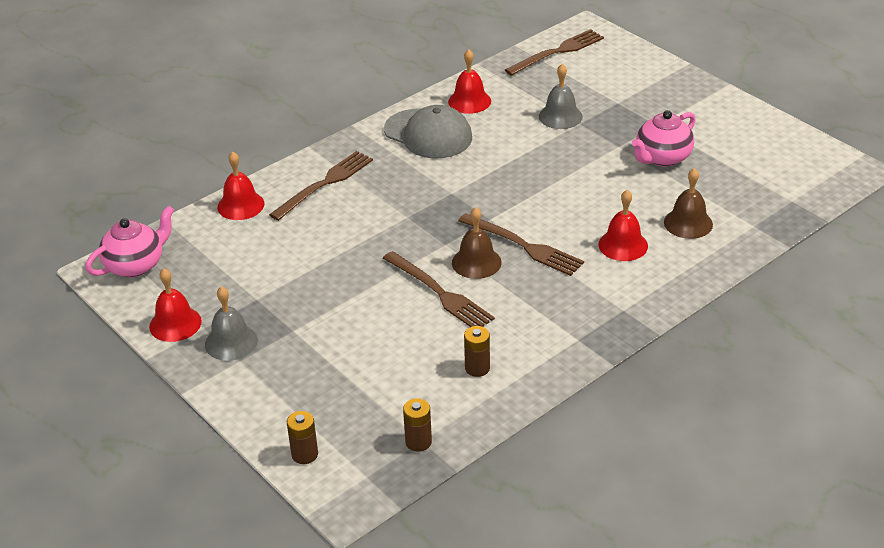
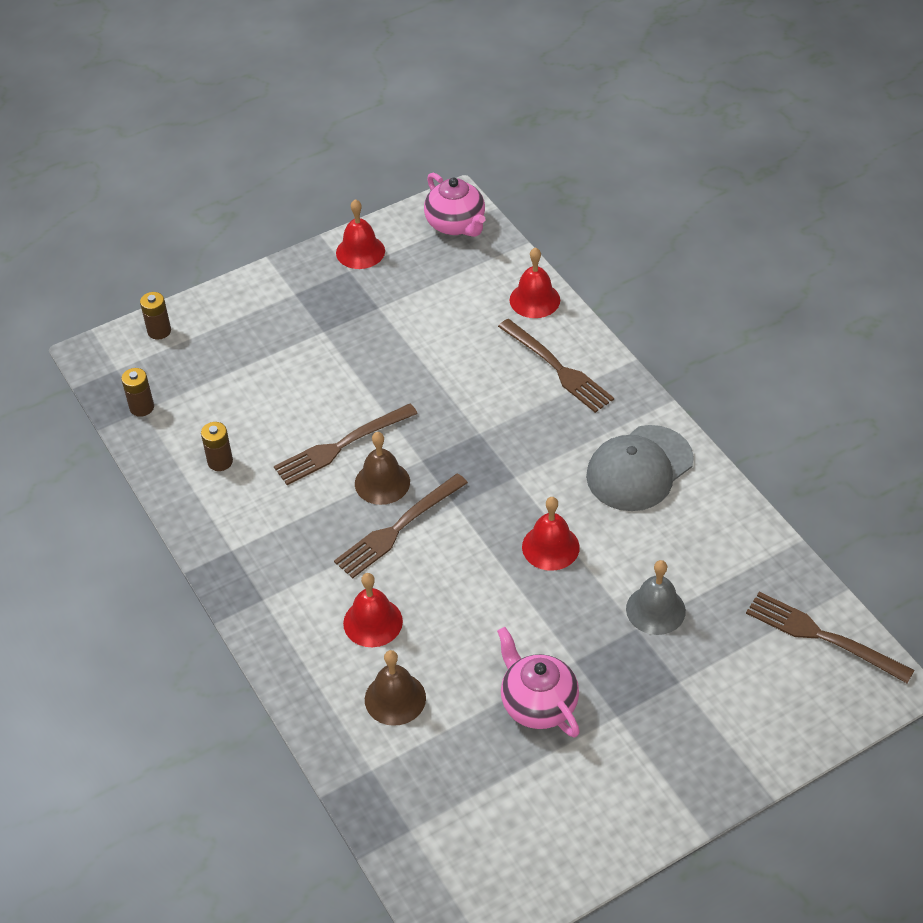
camera: 100 degrees right, 10 degrees up
(231, 342) = (321, 288): grey bell -> none
(469, 101) = (707, 518): red bell -> red bell (550, 547)
(557, 52) = (822, 636): brown fork -> brown fork turned 150 degrees clockwise

